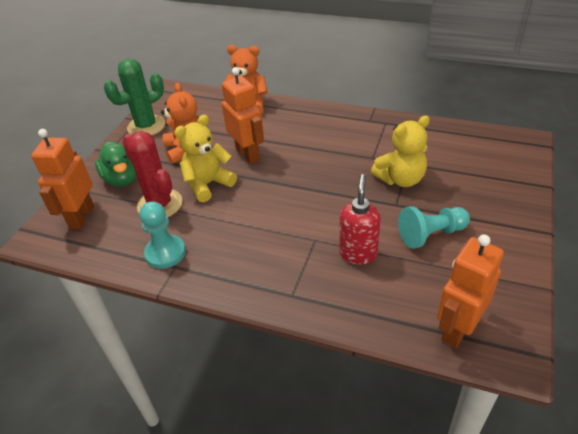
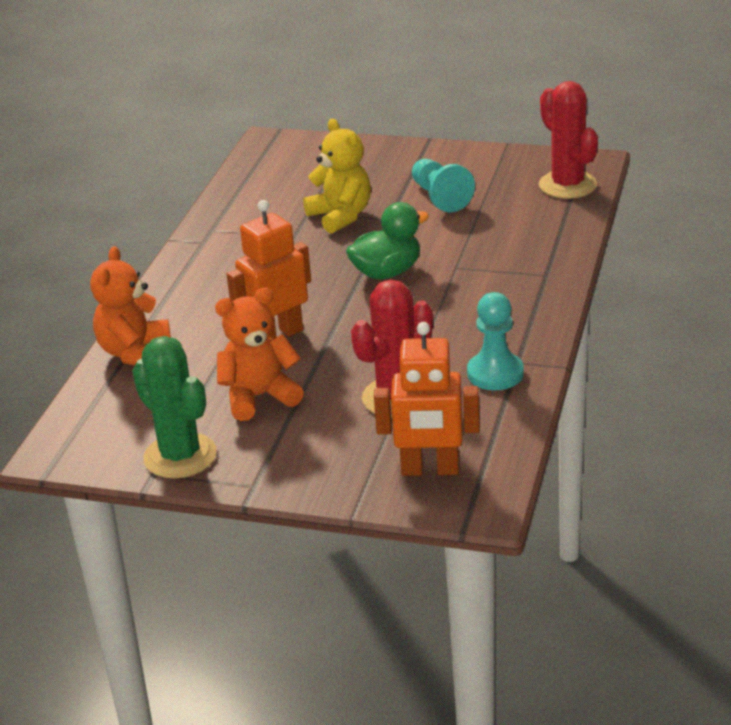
camera: 95 degrees left, 10 degrees down
(122, 178) = (333, 449): green duck -> green duck (387, 272)
(208, 184) = (349, 361): yellow teddy bear -> none
(358, 253) = (475, 238): red soap dispenser -> none
(457, 329) = (567, 185): orange robot -> red cactus

